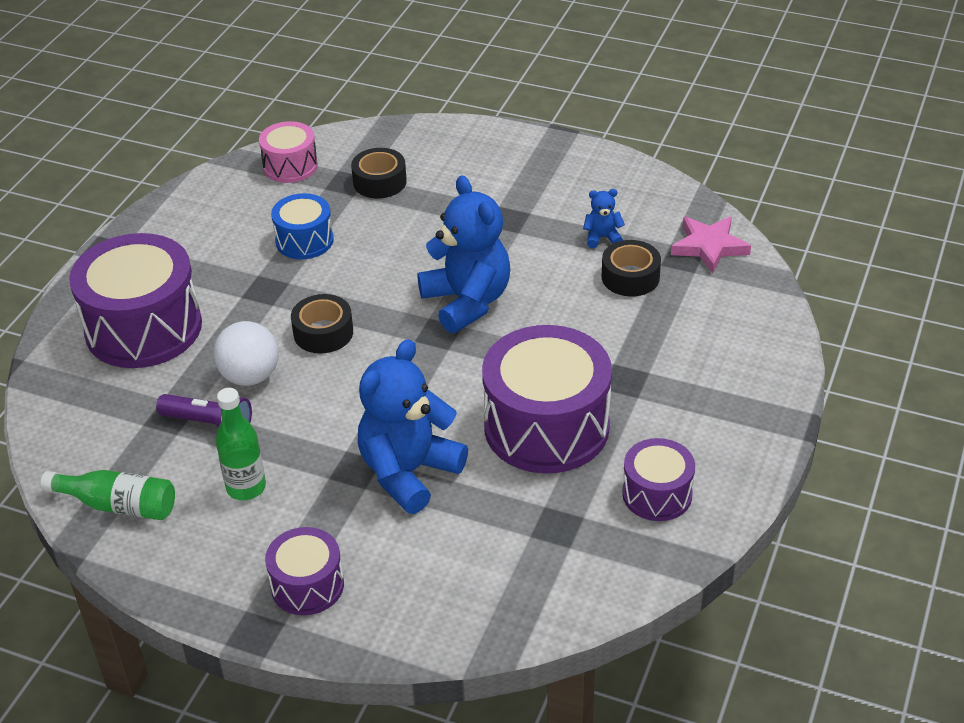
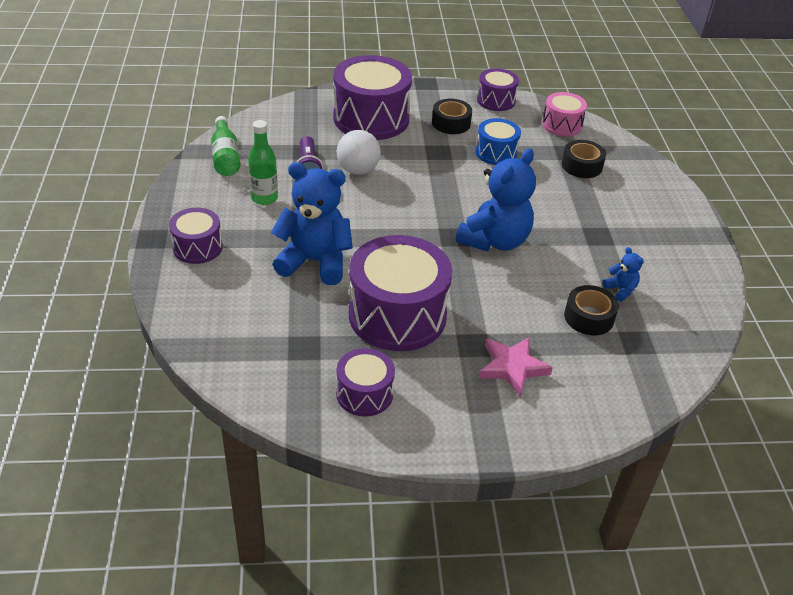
camera: 60 degrees right, 0 degrees up
(195, 200) = (496, 100): none -> purple drum
(323, 332) = (417, 187): black tape -> black tape (451, 123)
(709, 246) = (664, 354): pink star -> pink star (512, 367)

